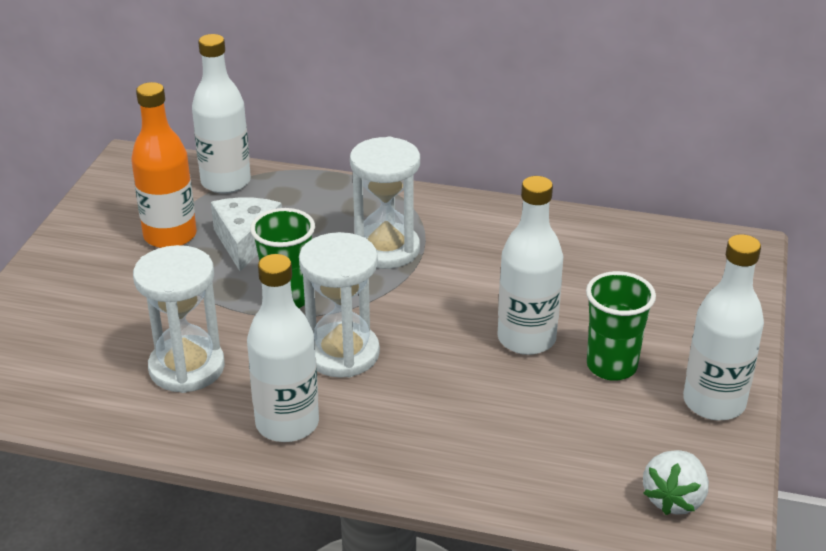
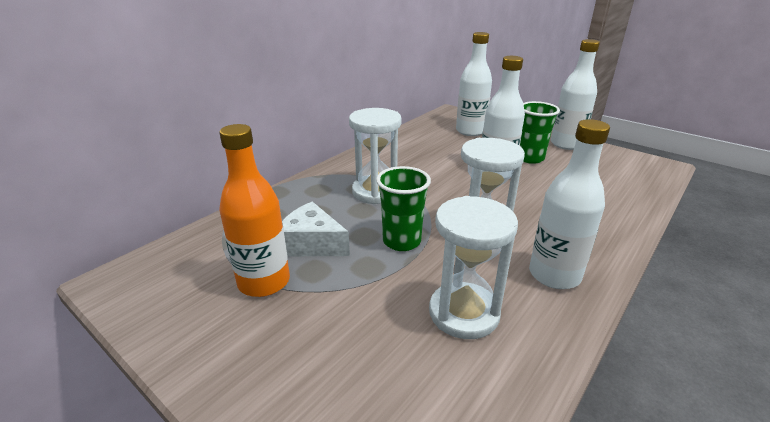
camera: 65 degrees left, 5 degrees down
(226, 182) = (220, 236): white bottle -> white bottle (470, 131)
(674, 499) = (639, 169): white strawberry -> none

